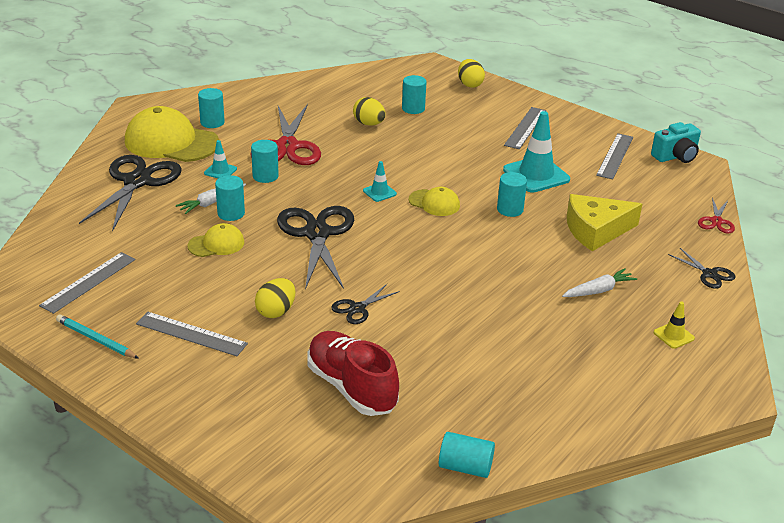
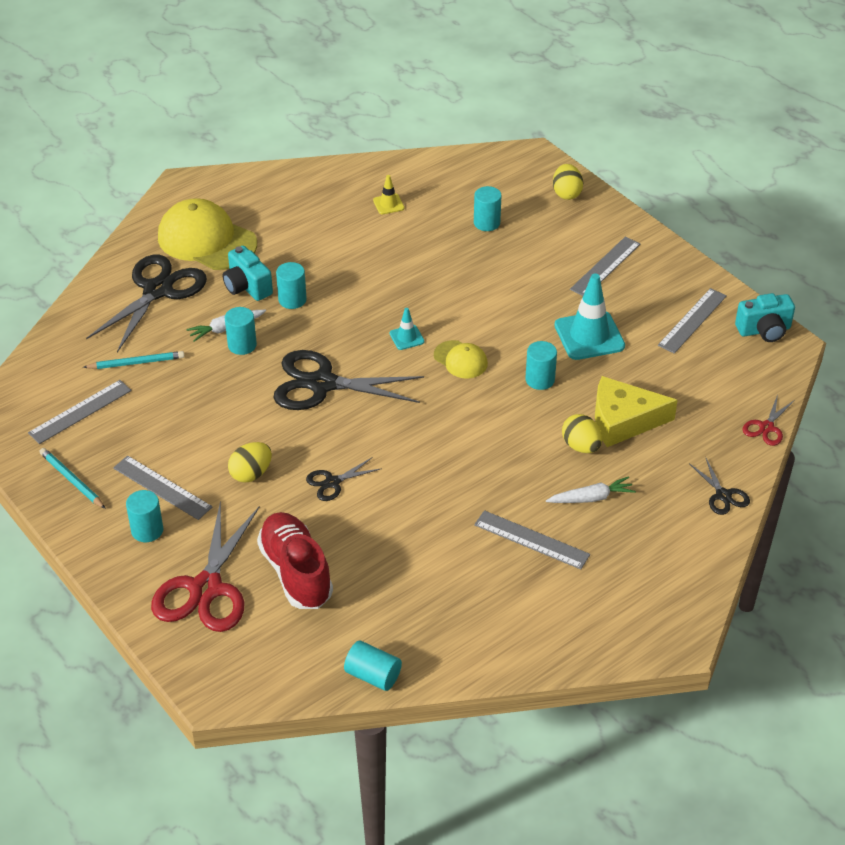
camera: 15 degrees right, 10 degrees up
(133, 237) = (136, 363): none -> turquoise pencil
(212, 122) = (257, 217): turquoise cylinder -> turquoise cylinder (147, 530)
(216, 244) = (216, 382): yellow cap -> none
(220, 171) = (247, 287): turquoise traffic cone -> turquoise camera
(287, 147) = (328, 262): red scissors -> red scissors (206, 588)
(317, 234) = (322, 384): black scissors -> black scissors turned 90 degrees counterclockwise
(369, 124) = (428, 239): yellow egg -> yellow egg (581, 446)
(562, 330) = (531, 540): none -> grey ruler
(673, 335) = (646, 565): yellow traffic cone -> yellow traffic cone (388, 204)

